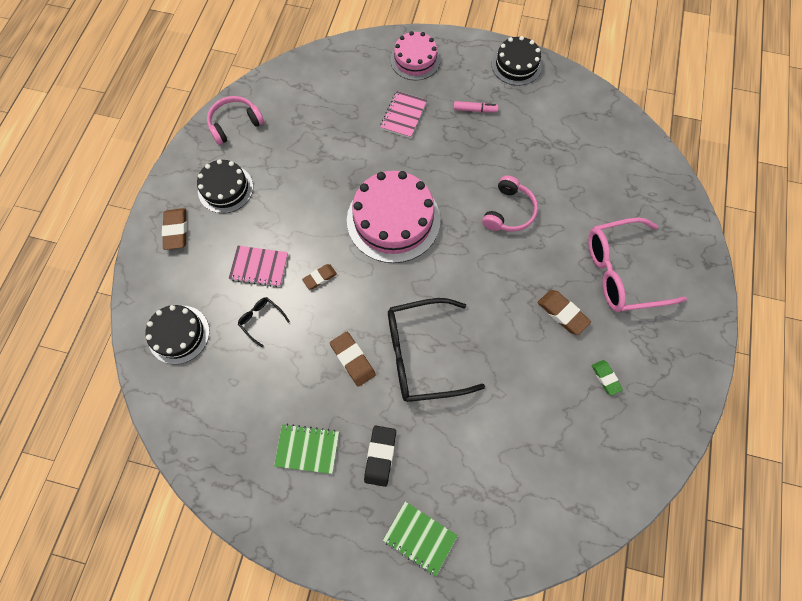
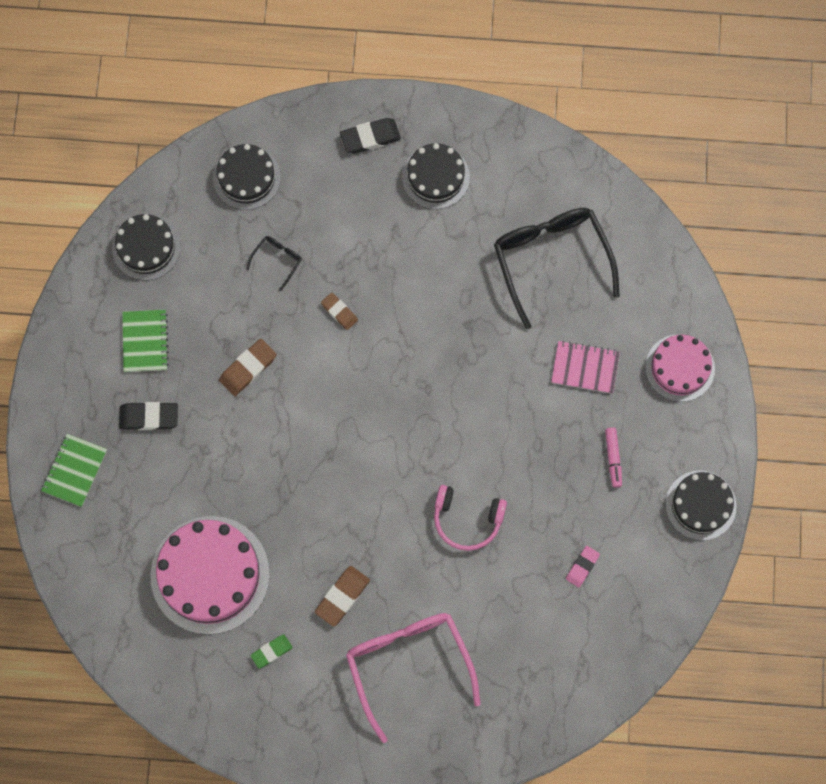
camera: 80 degrees right, 5 degrees up
(176, 230) = (370, 137): brown eraser -> black eraser
(217, 434) = (146, 247): none -> black cake
(235, 124) = (530, 163): pink headphones -> none
(259, 267) = (341, 241): pink notebook -> none
(393, 220) = (430, 382): pink cake -> pink cake (210, 574)
(422, 354) = (266, 443): black glasses -> black glasses (551, 260)
(553, 142) = (582, 567): none -> pink eraser

